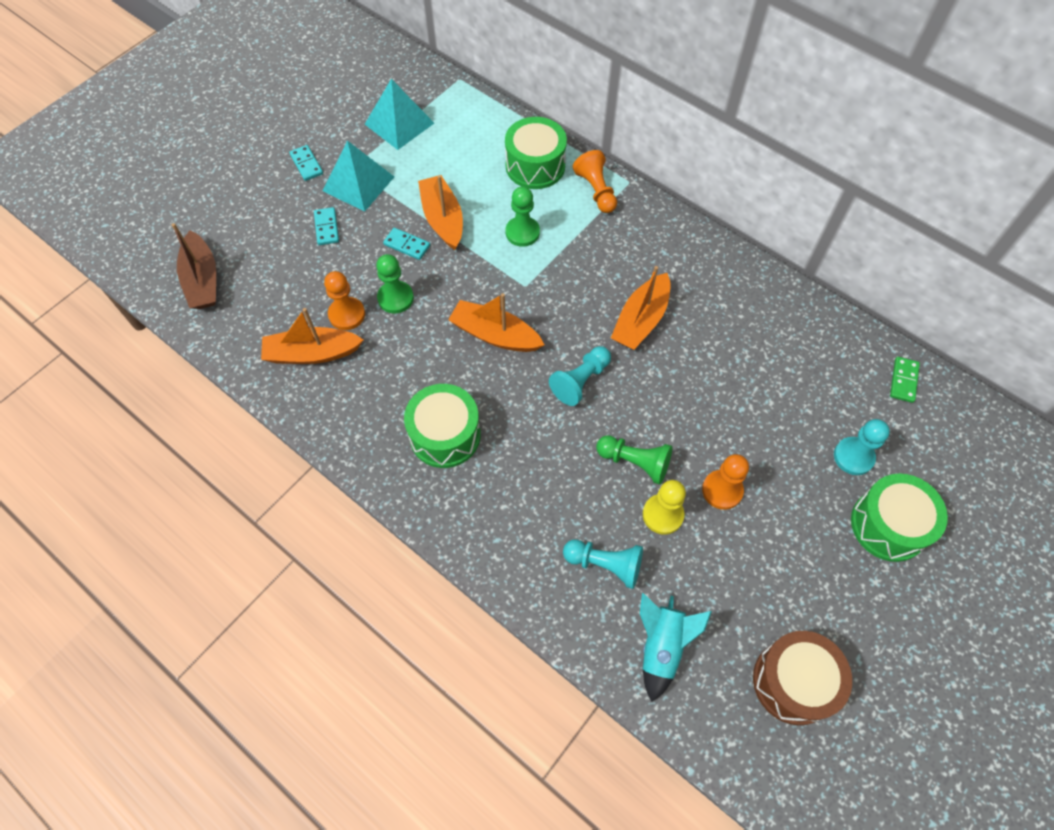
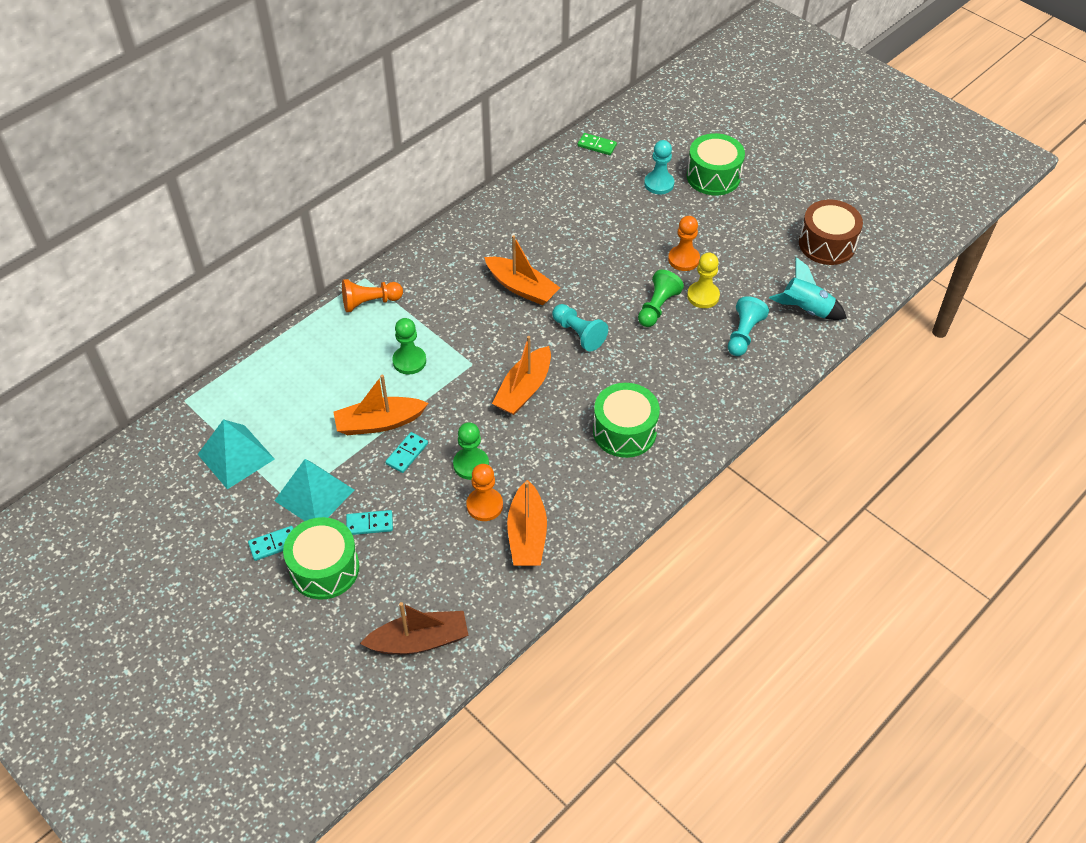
camera: 85 degrees left, 10 degrees down
(535, 166) = (327, 345): green drum -> green drum (324, 568)

